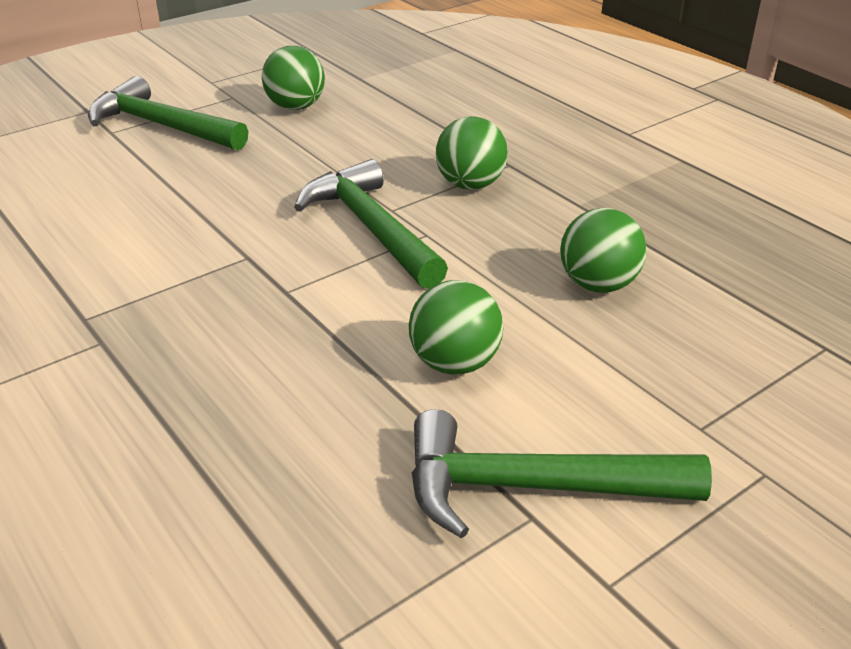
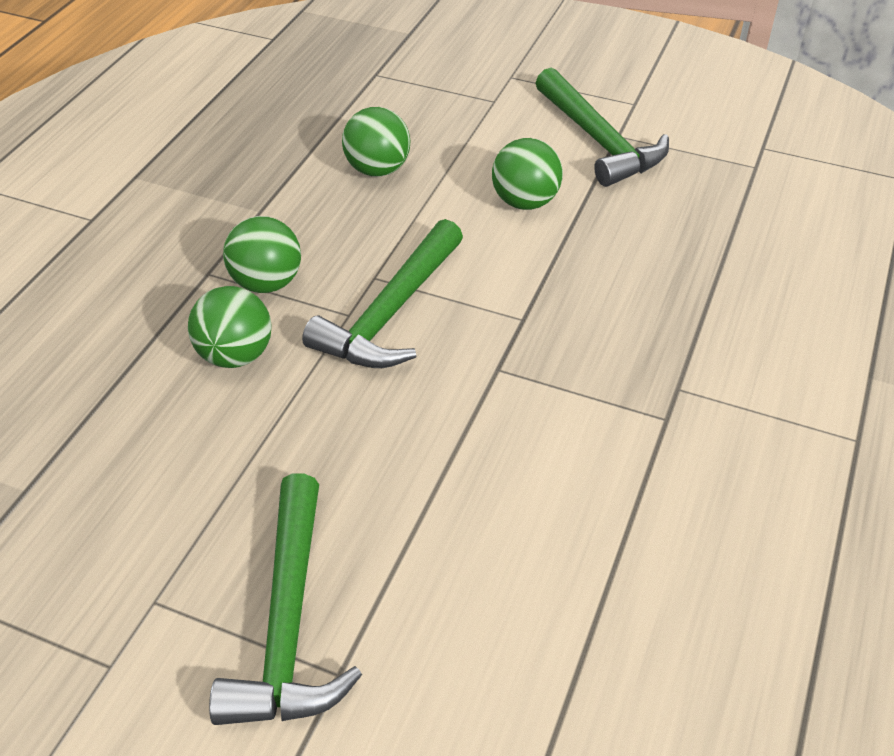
camera: 120 degrees left, 10 degrees up
(296, 107) = (154, 509): green ball -> green ball (236, 355)

